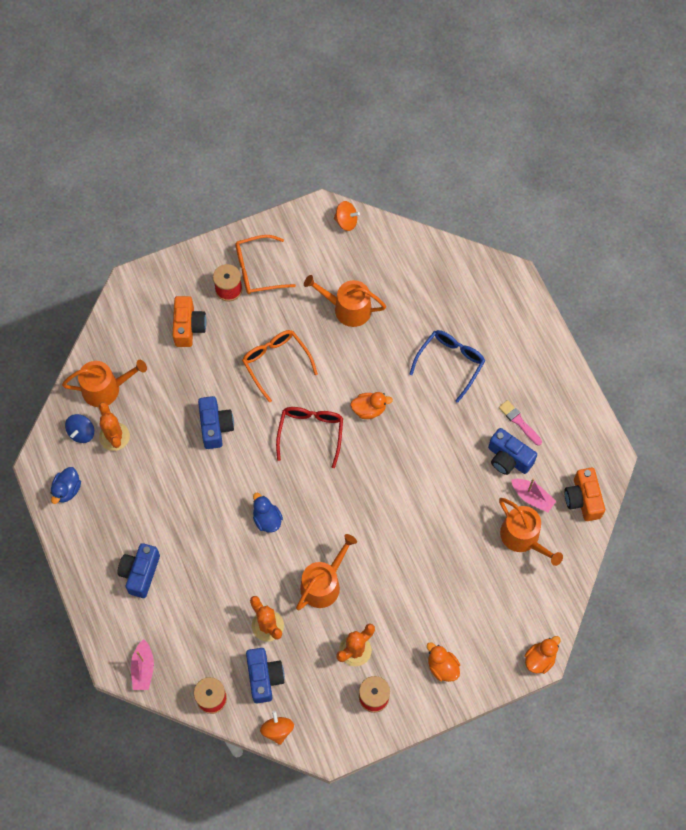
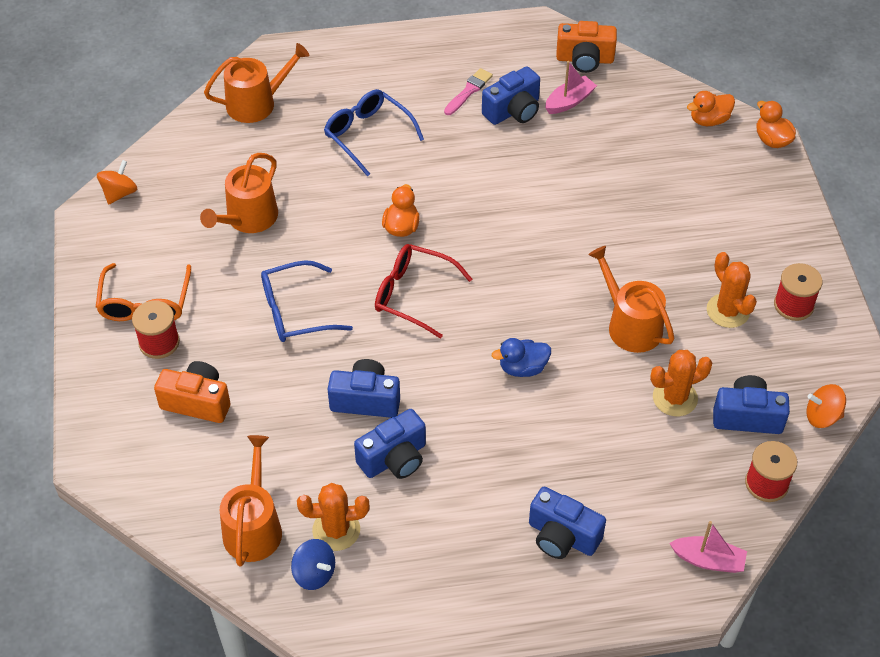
camera: 75 degrees left, 15 degrees down
(67, 490) = (402, 611): blue duck -> none
(174, 456) = (394, 458): none -> blue camera
(276, 363) = (296, 311): orange glasses -> blue glasses
(442, 667) = (765, 230): orange duck -> orange duck (709, 120)
(519, 421) = (469, 91): pink brush -> pink brush turned 150 degrees clockwise
(523, 538) = (618, 120): orange watering can -> orange watering can (257, 103)

